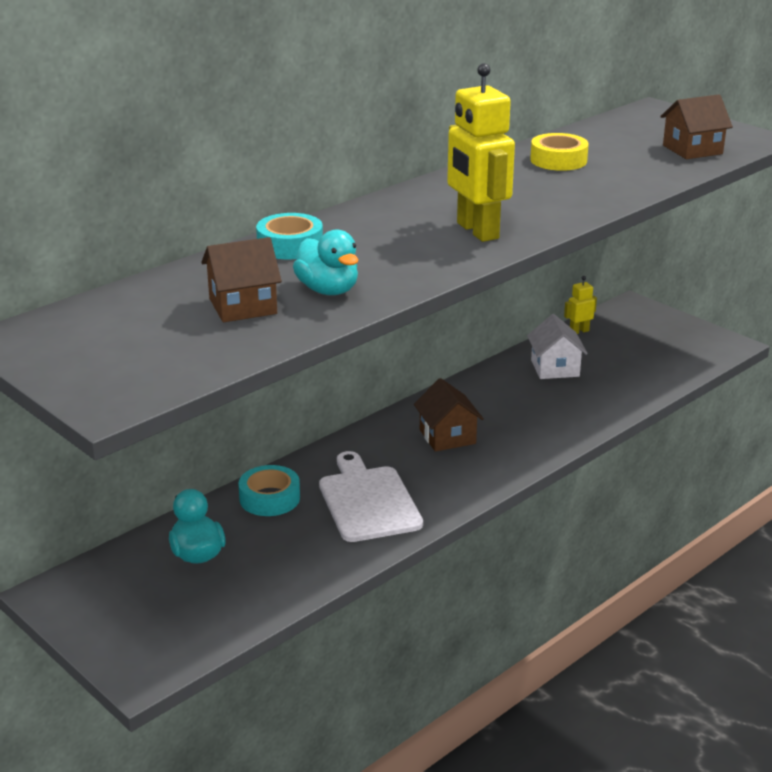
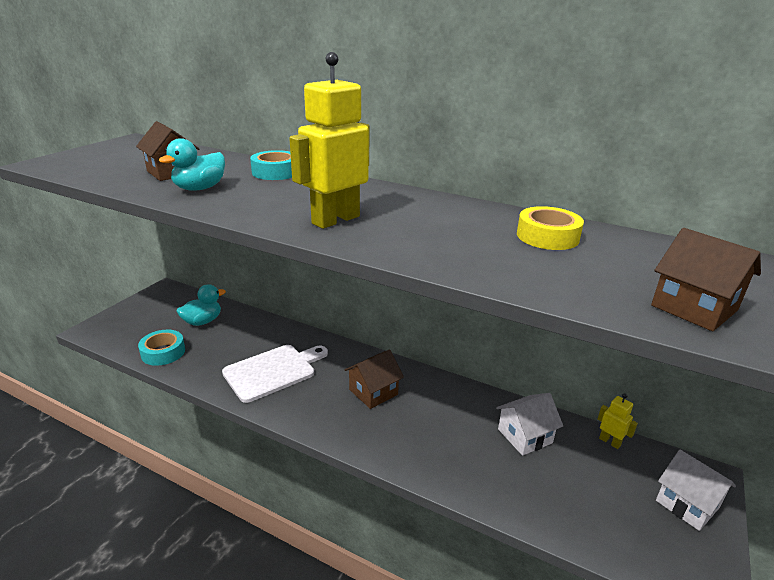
camera: 70 degrees right, 0 degrees up
(269, 498) = (266, 332): turquoise tape -> turquoise tape (163, 352)
(656, 324) = (687, 504): none -> white house

